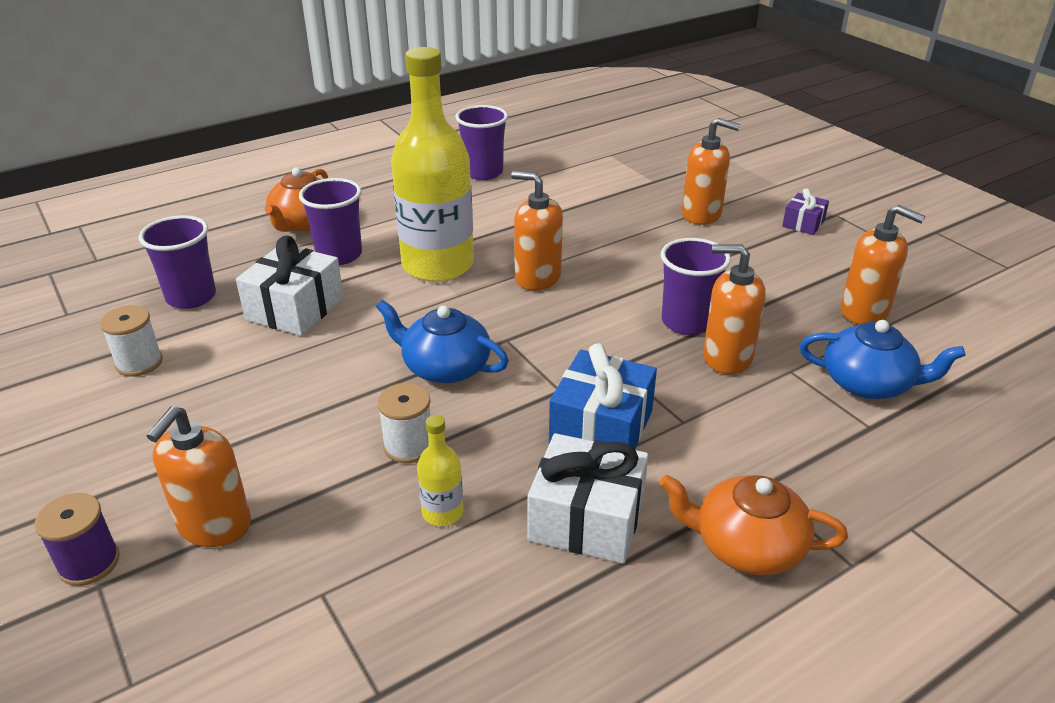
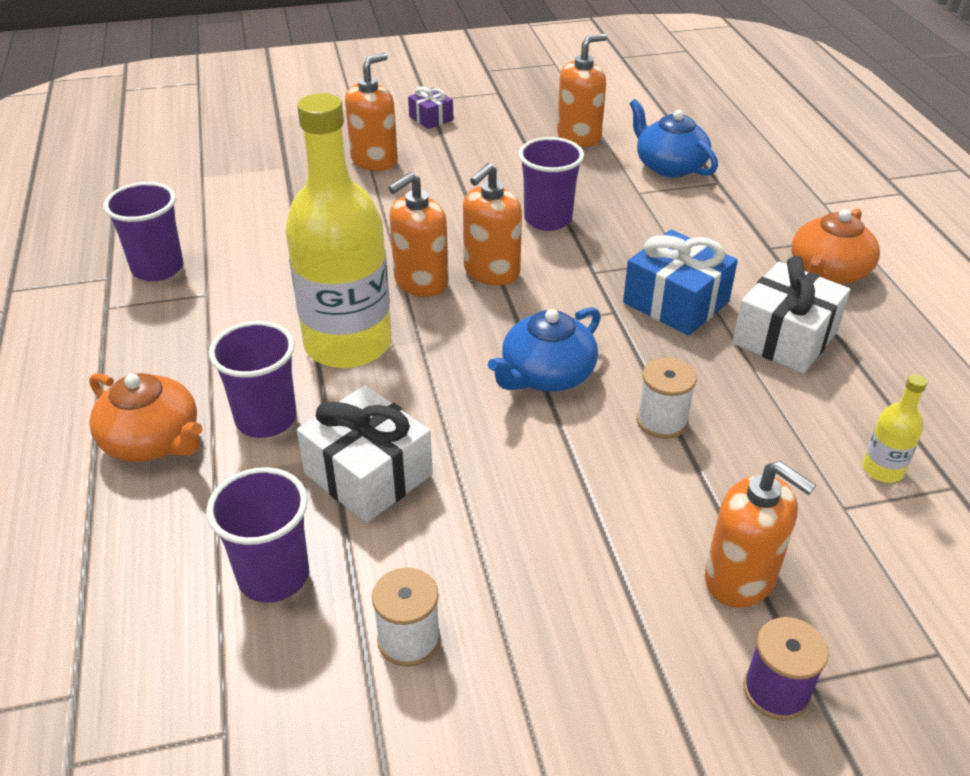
camera: 70 degrees left, 5 degrees up
(442, 512) = (759, 415): yellow bottle -> yellow bottle (882, 469)
(727, 357) = (608, 215): orange soap dispenser -> orange soap dispenser (491, 272)
(868, 383) = (669, 166): blue teapot -> blue teapot turned 75 degrees counterclockwise

